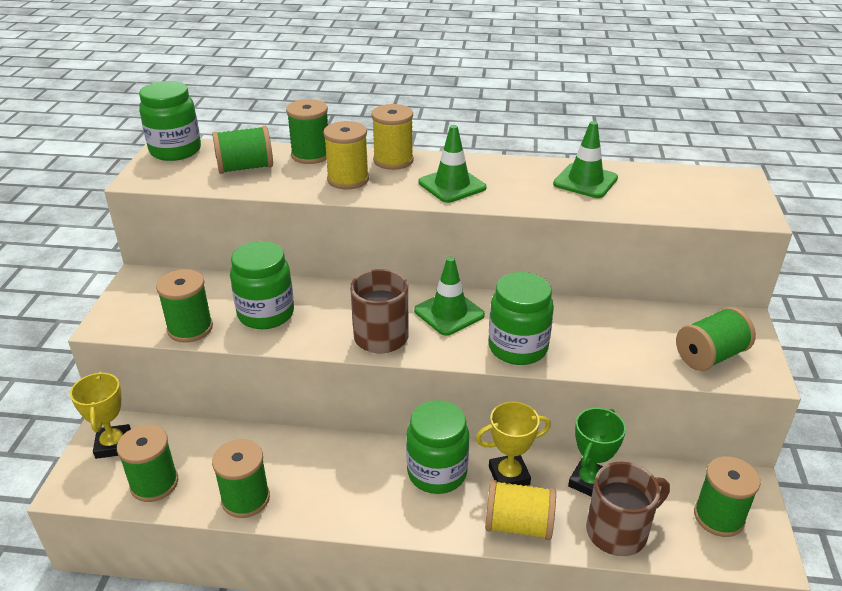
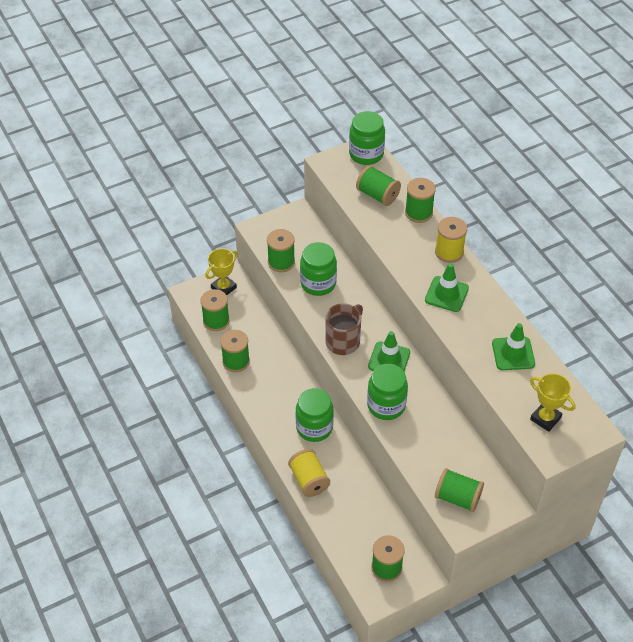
camera: 55 degrees right, 15 degrees up
(348, 179) = (408, 245): yellow spool -> none
(509, 475) = (338, 460): yellow trophy -> yellow trophy (545, 418)
(589, 482) = (363, 498): green trophy -> none
(618, 531) = (339, 525): brown mug -> none

